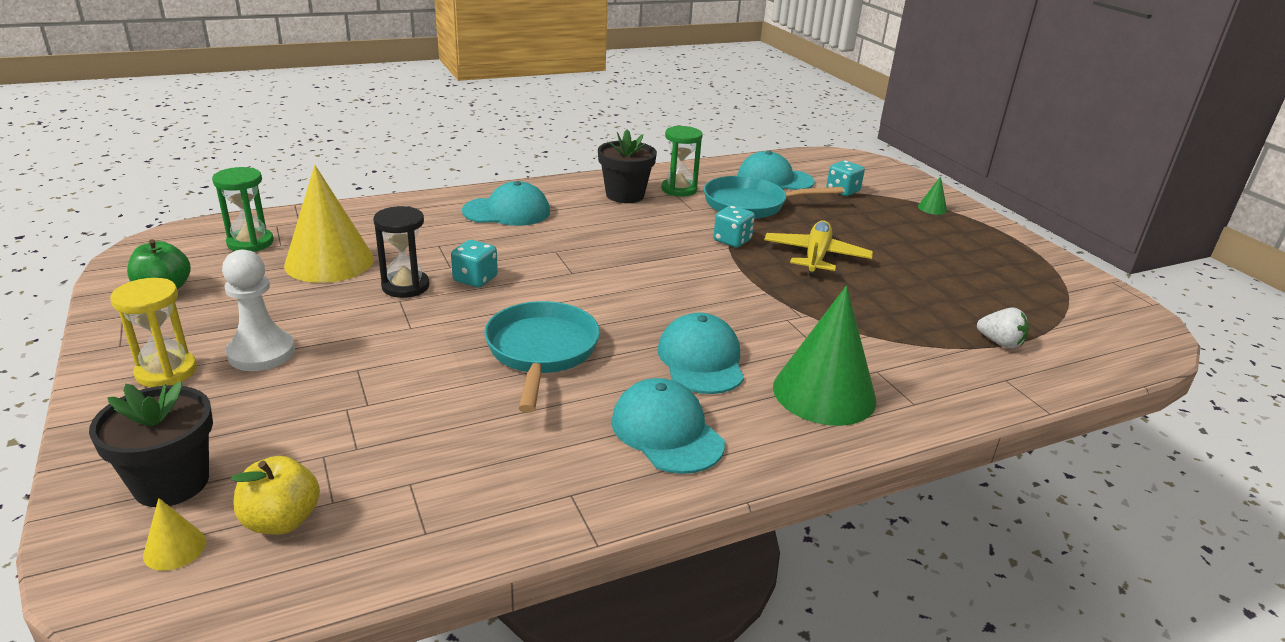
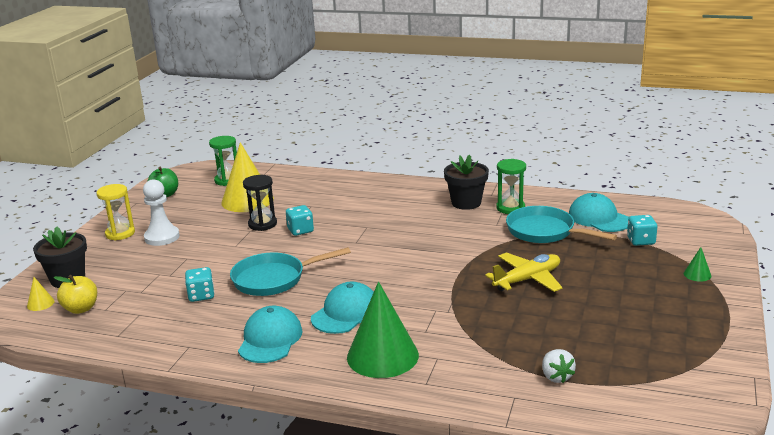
camera: 45 degrees right, 5 degrees down
(507, 212) = (376, 195): turquoise cap -> none
(541, 352) = (274, 279): turquoise pan -> turquoise pan turned 150 degrees counterclockwise
(732, 240) = (487, 252): turquoise dice -> turquoise dice (201, 295)

